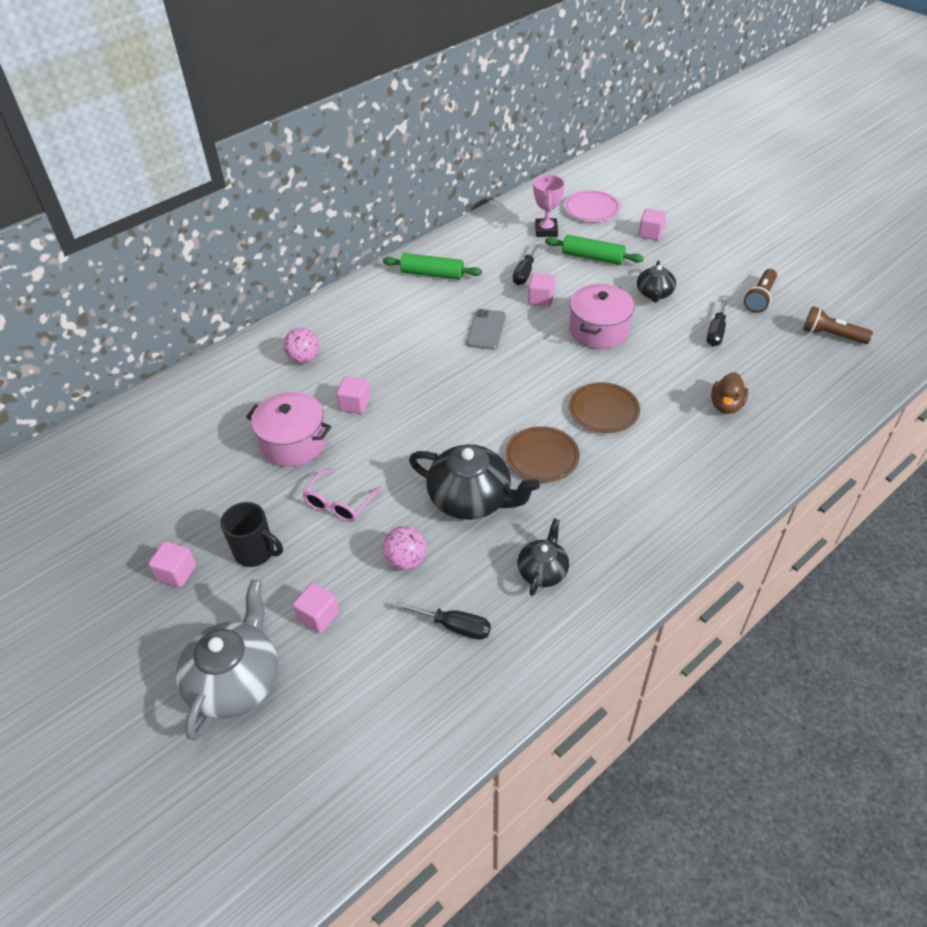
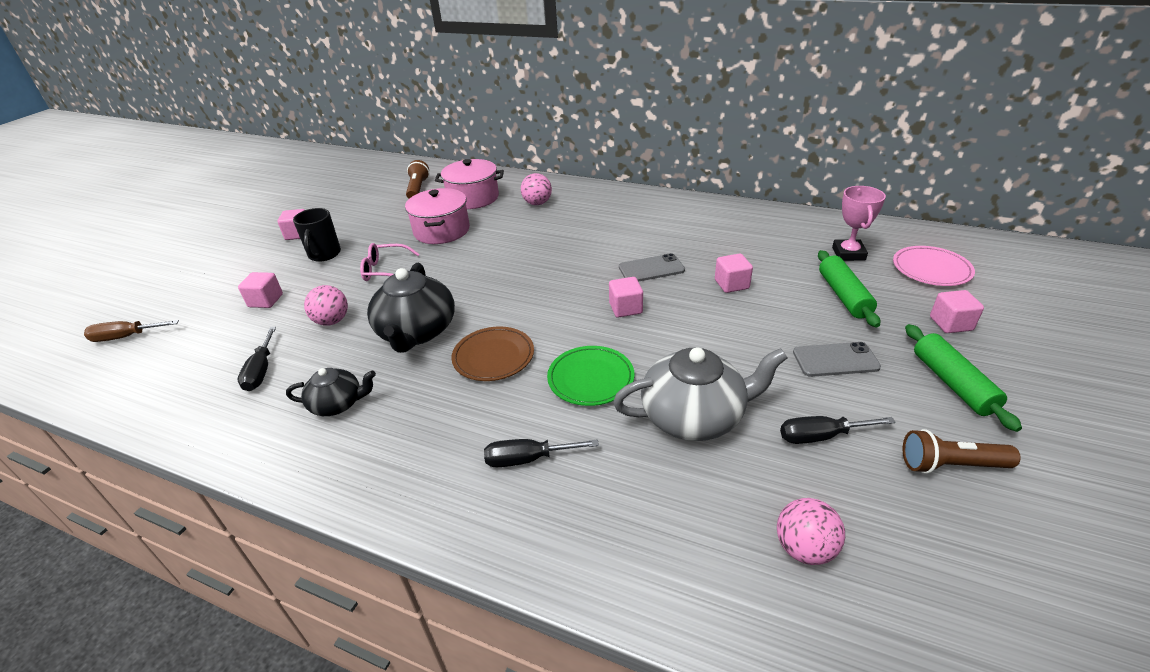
camera: 65 degrees right, 10 degrees down
(235, 680) = (203, 288): grey teapot -> grey teapot (694, 416)
(293, 764) = (126, 337): none -> brown screwdriver
(355, 404) = (501, 240): pink cube -> pink cube (625, 308)
(432, 274) = (700, 218): green rolling pin -> green rolling pin (952, 383)
(525, 273) = (761, 263): black screwdriver -> black screwdriver (527, 459)
(546, 230) = (848, 253): pink trophy -> pink trophy turned 60 degrees counterclockwise
(598, 330) = (721, 336): pink pot -> pink pot (473, 198)
(603, 410) = (590, 378): brown plate -> green plate
(654, 294) = (835, 360): black teapot -> grey phone
(726, 405) = (679, 485): brown duck -> none
(790, 376) = (804, 548): none -> pink ball
(831, 335) = (964, 585): brown flashlight -> brown flashlight (418, 189)

